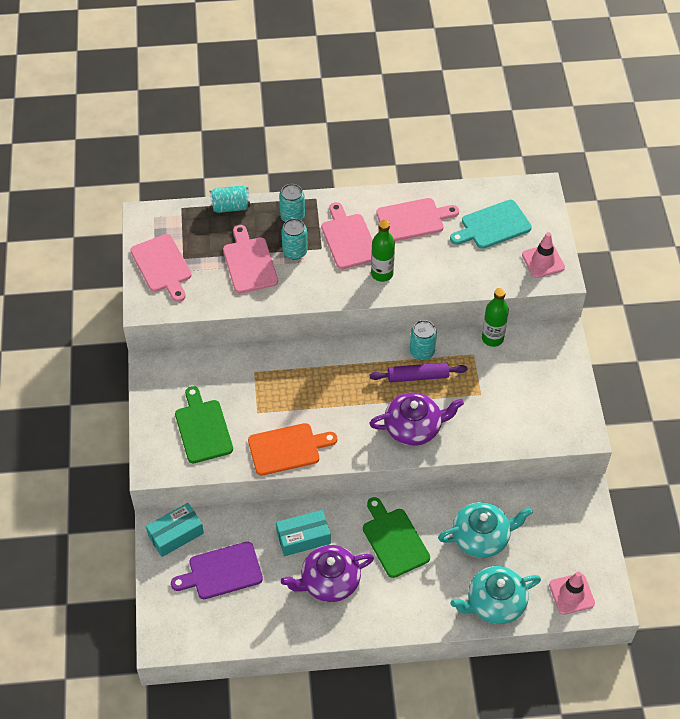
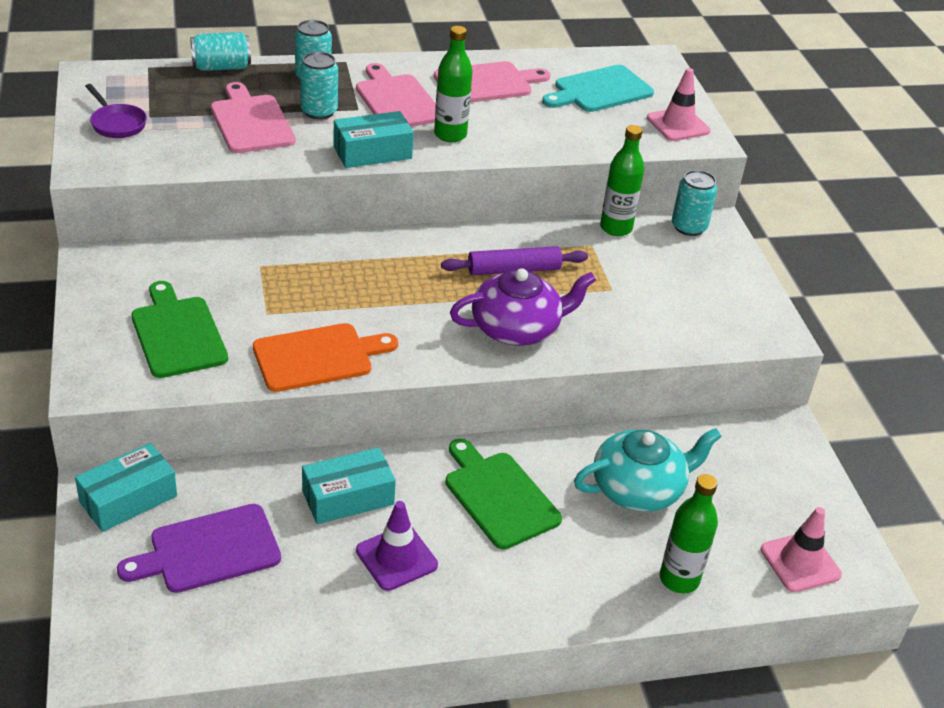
camera: 10 degrees left, 15 degrees down
(162, 266) = (117, 124): pink cutting board -> purple pan
(328, 292) = (372, 152): none -> turquoise box
(329, 581) = (396, 558): purple teapot -> purple traffic cone
(422, 351) = (515, 242): turquoise can -> turquoise can (688, 227)
(495, 602) = (679, 579): turquoise teapot -> green bottle

